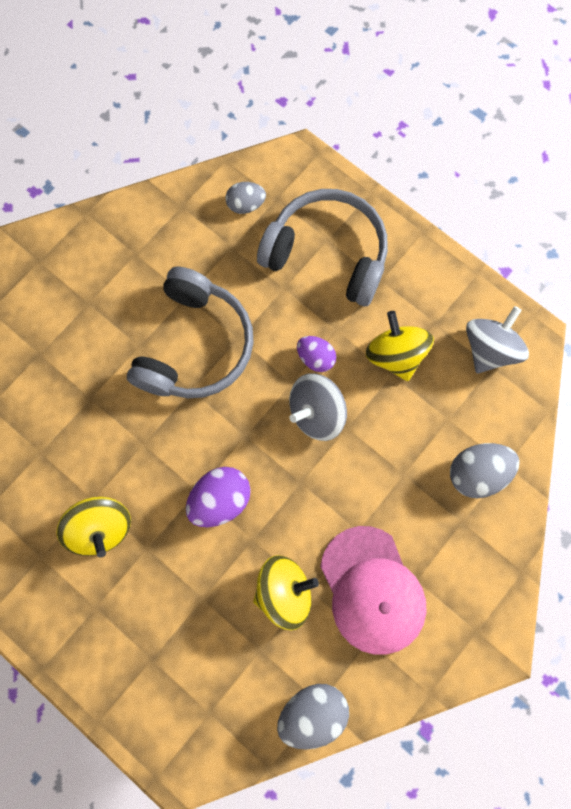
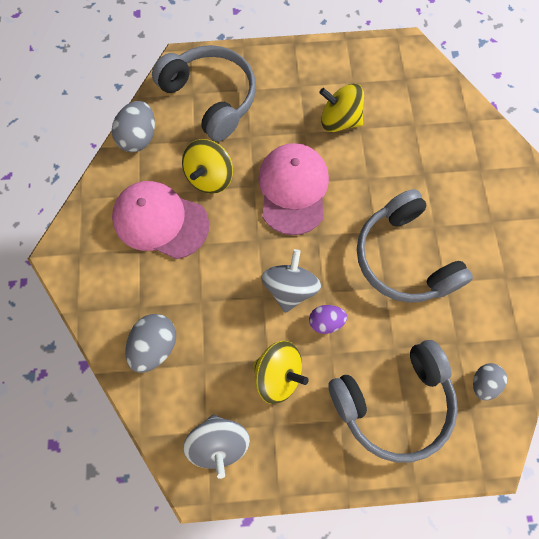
camera: 135 degrees right, 5 degrees down
(196, 686) = (211, 98): none -> grey headphones
(220, 499) = (293, 189): purple egg -> pink cap

